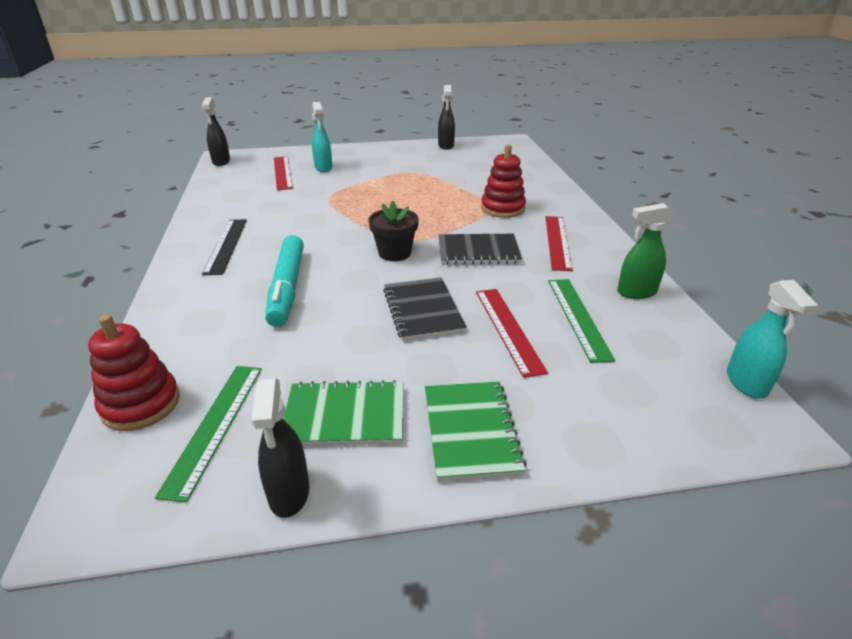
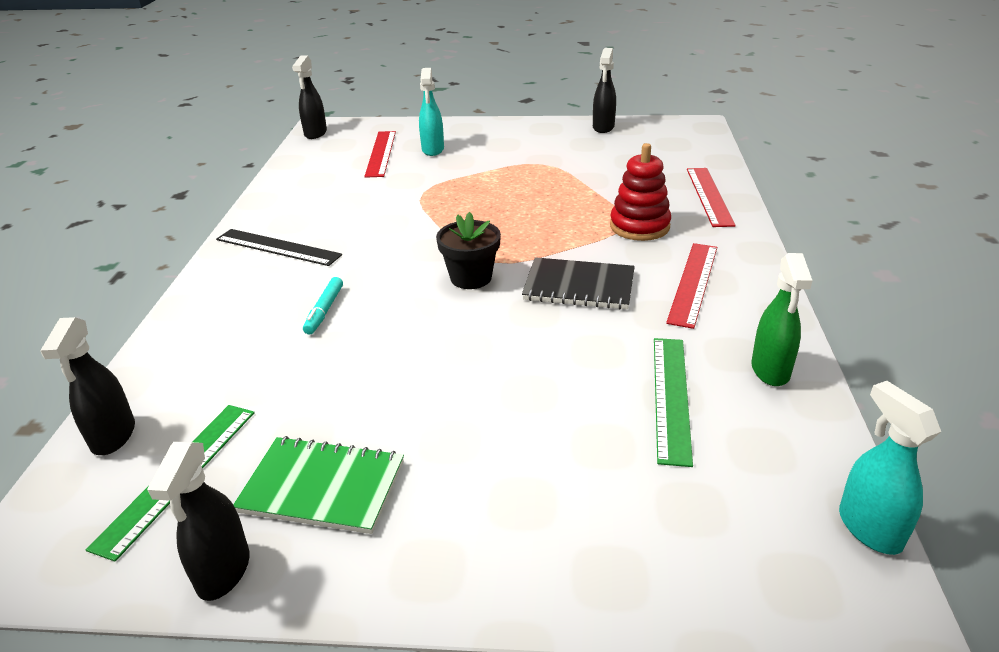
camera: 15 degrees right, 0 degrees up
(141, 404) = (113, 436): red stacking toy -> black spray bottle
(226, 245) = (278, 247): black ruler -> black ruler turned 75 degrees counterclockwise
(287, 287) = (324, 311): turquoise marker -> turquoise marker, size x0.49
(423, 310) = (472, 361): black notebook -> none
(470, 431) = (461, 532): green notebook -> none
(508, 329) = (569, 401): red ruler -> red ruler (709, 196)
(636, 292) = (770, 370): green spray bottle -> green spray bottle turned 90 degrees counterclockwise
(746, 383) = (869, 528): turquoise spray bottle -> turquoise spray bottle turned 150 degrees clockwise

